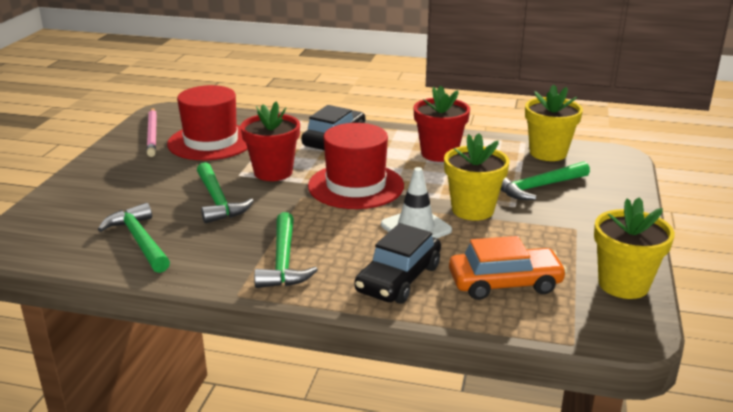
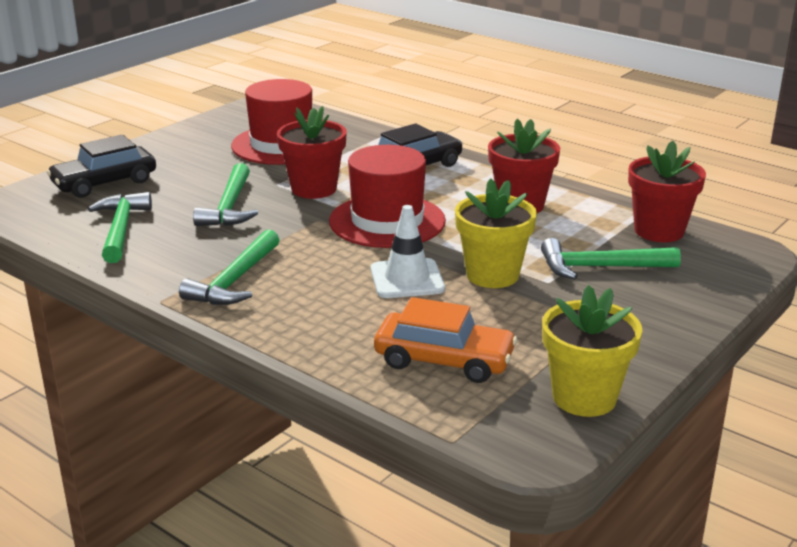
camera: 25 degrees right, 0 degrees up
(152, 134) = (231, 126): pink pencil -> none
(398, 279) = (333, 326): black car -> black car (104, 183)
(548, 153) = (659, 231): yellow flower pot -> red flower pot

